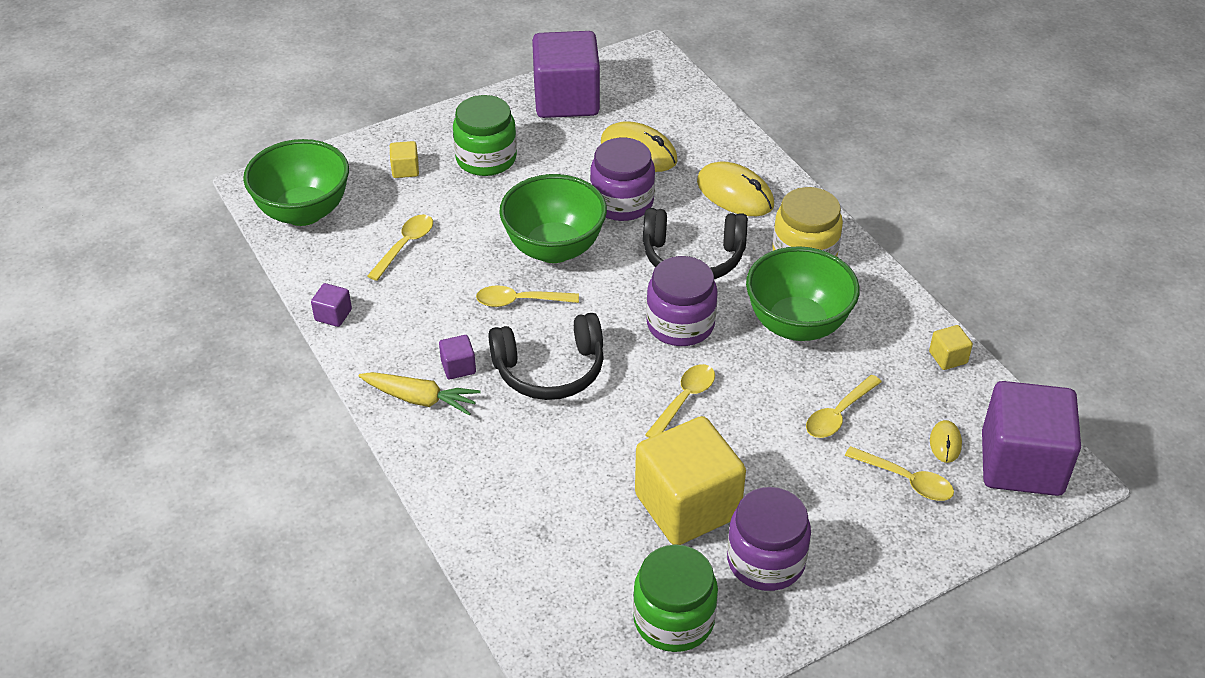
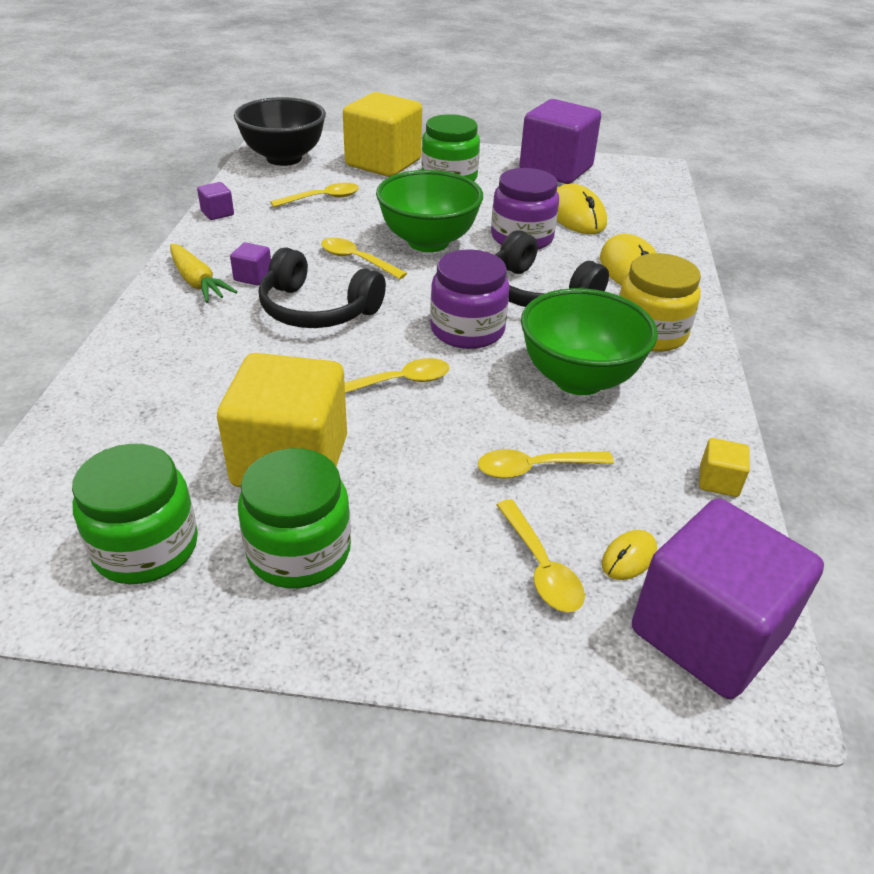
camera: 35 degrees right, 5 degrees down
(303, 212) = (284, 158): green bowl -> black bowl
(405, 169) = (383, 163): yellow cube -> yellow cube, size x2.49
(766, 560) = (299, 551): purple jar -> green jar

